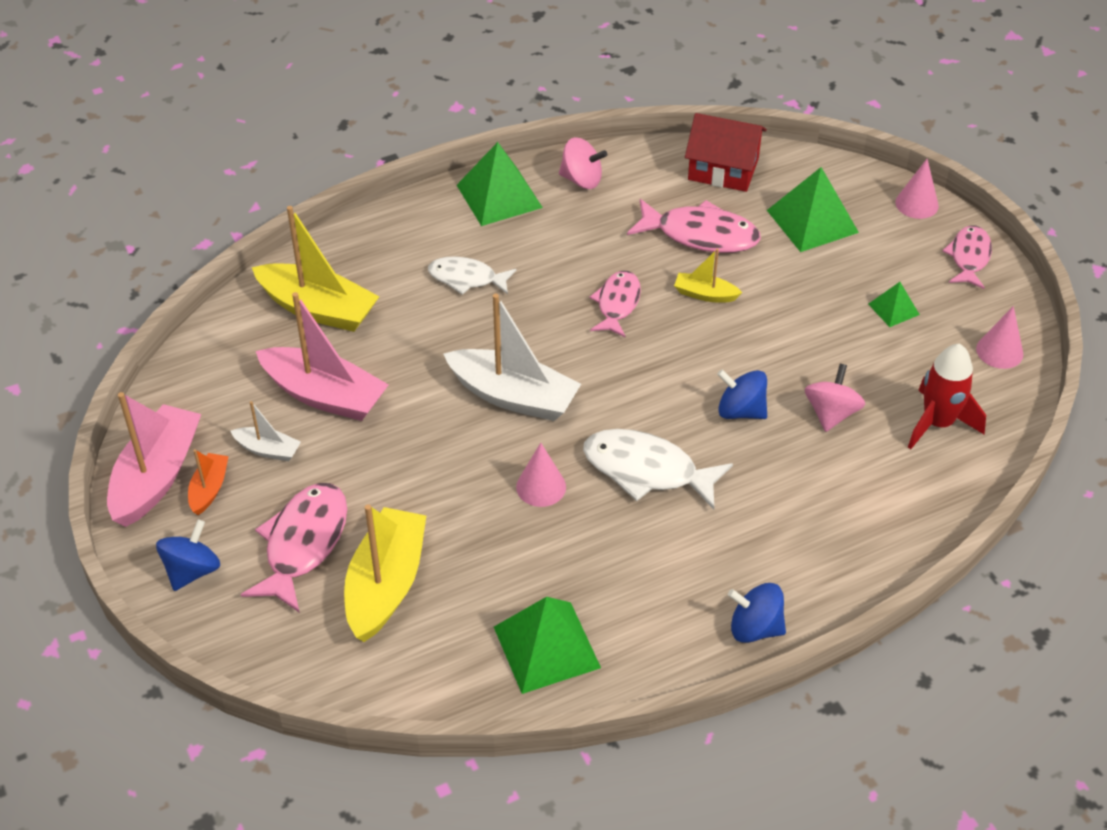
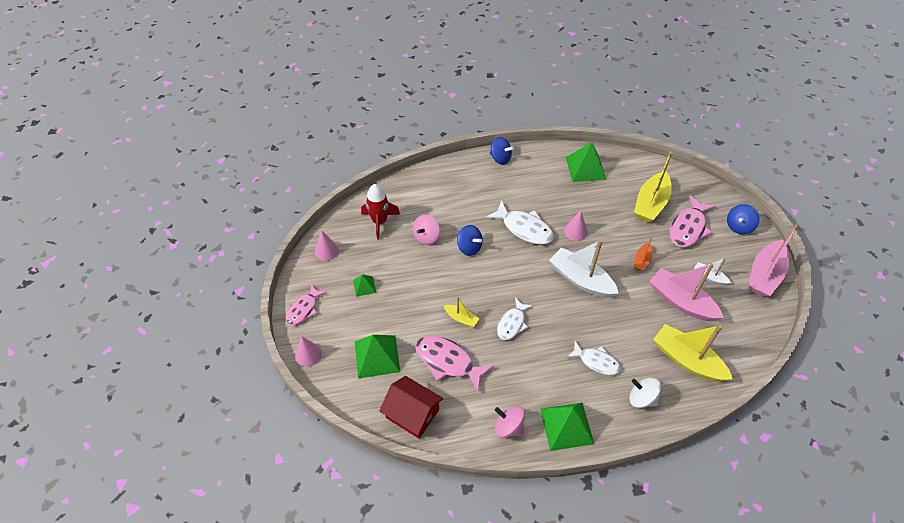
camera: 165 degrees left, 5 degrees up
(209, 489) = (736, 263): orange boat -> orange boat (642, 260)
(391, 246) = (641, 398): none -> white spinning top
(617, 304) = (512, 323): pink fish -> white fish

